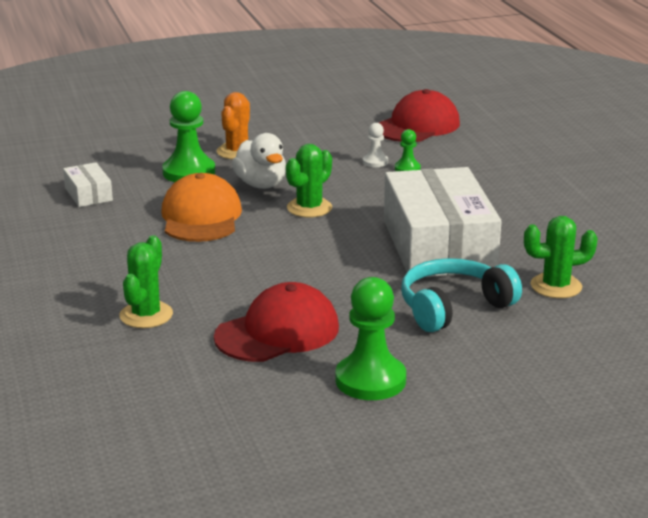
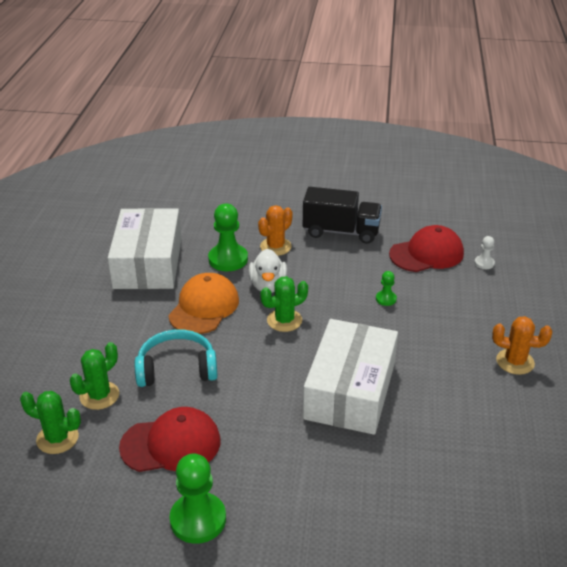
camera: 25 degrees right, 10 degrees up
(88, 194) = (148, 263): white box -> white box, size x2.33
(303, 126) = (341, 232): none -> black truck
(375, 162) = (367, 285): white pawn -> white pawn (484, 263)
(453, 307) = (313, 463): turquoise headphones -> turquoise headphones (177, 369)
(556, 286) = (409, 467): green cactus -> green cactus (57, 438)
(587, 188) = (515, 362): none -> orange cactus

